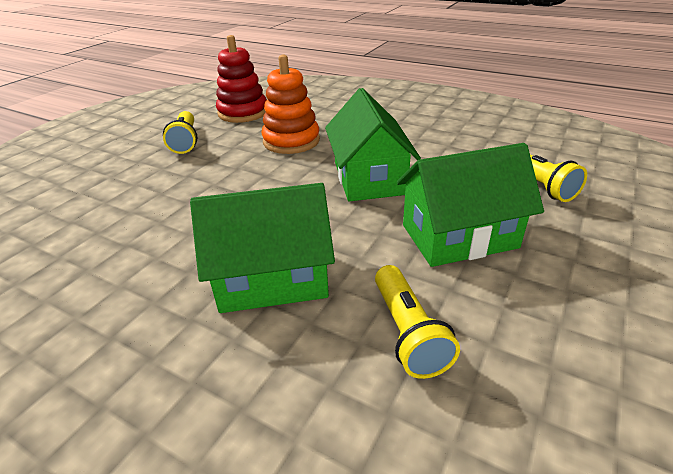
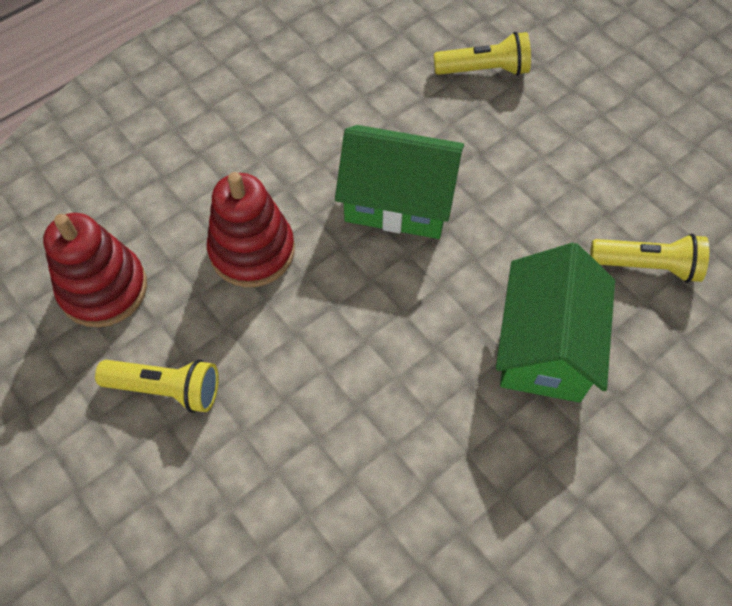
camera: 70 degrees left, 25 degrees up
(291, 141) = (252, 251): orange stacking toy -> red stacking toy
(459, 236) = (540, 173): green house -> none

